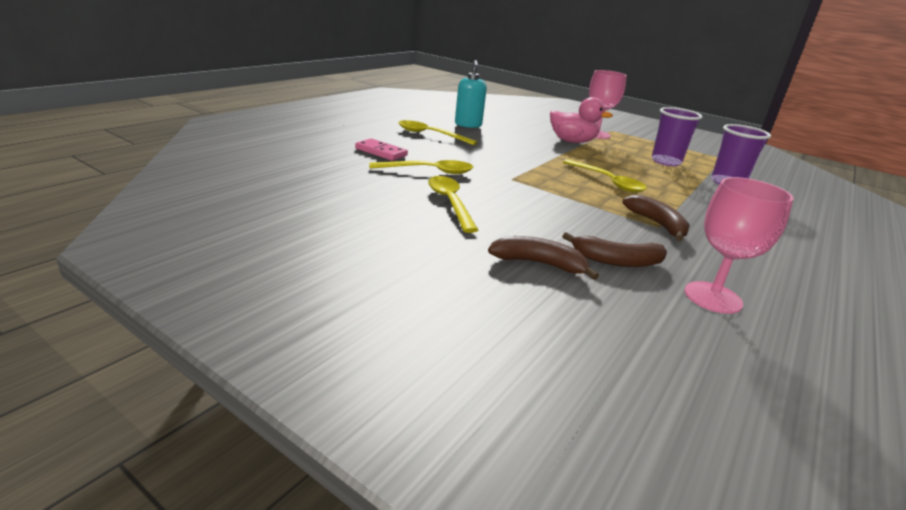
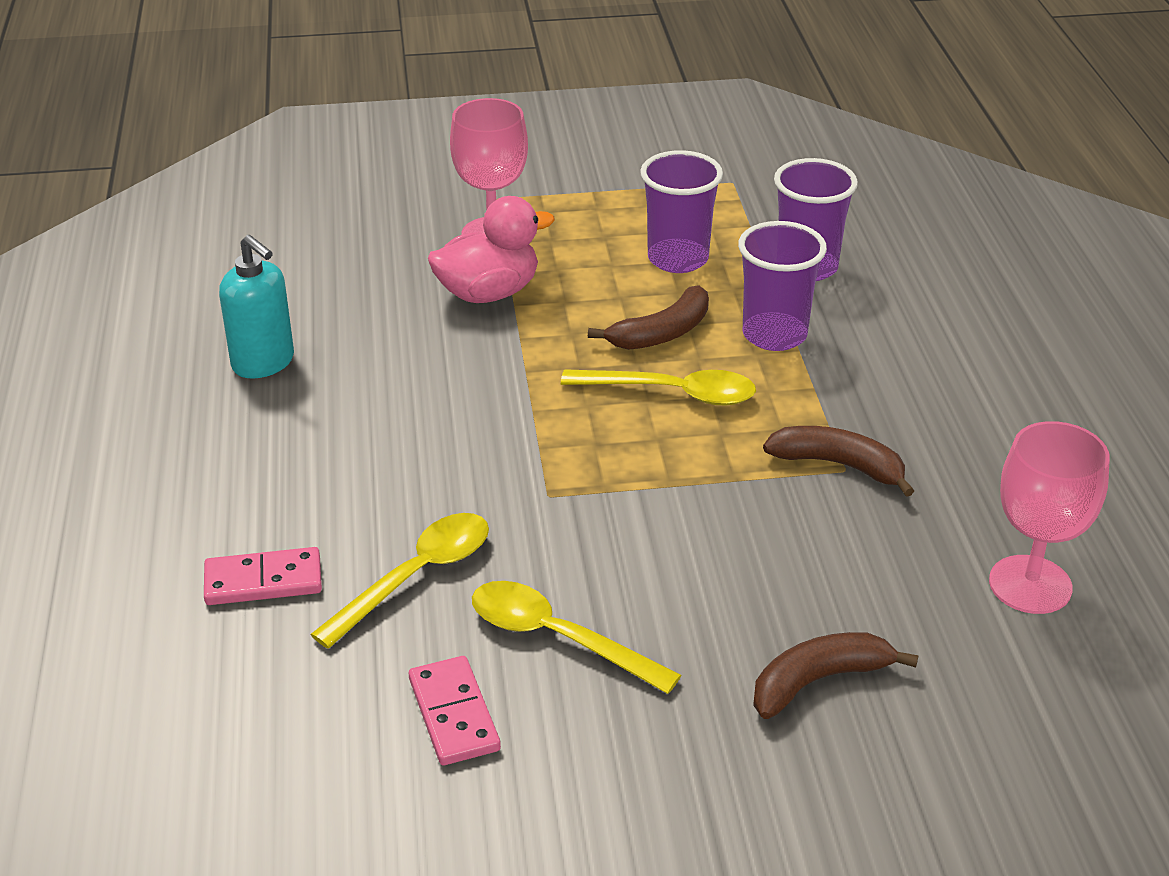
camera: 40 degrees left, 10 degrees up
(378, 198) = (454, 714): none -> pink domino
(430, 135) = (253, 453): yellow spoon -> none
(616, 261) = (882, 597): brown banana -> brown banana (662, 333)
(682, 189) = (774, 335): none -> purple cup

